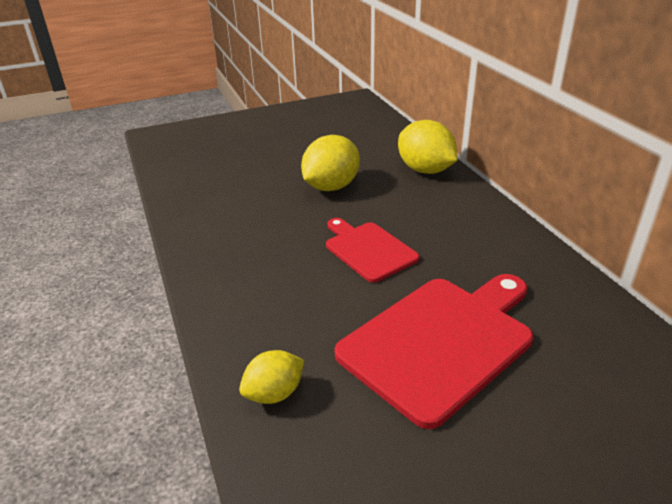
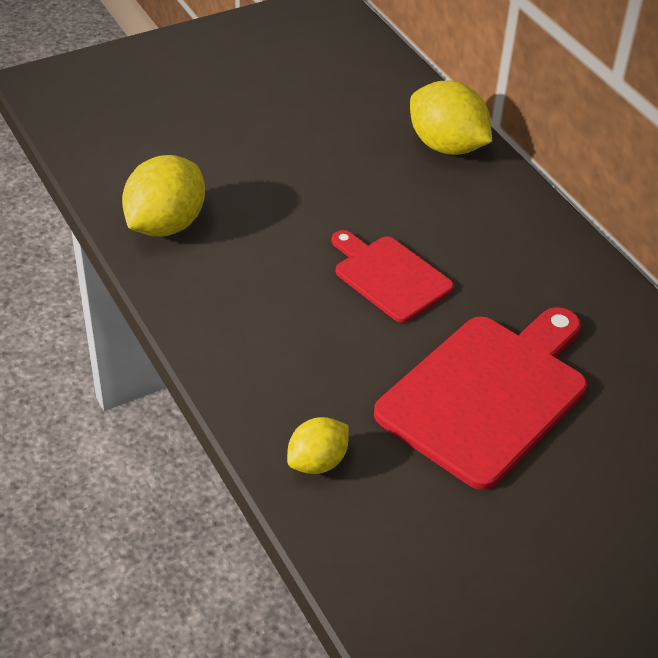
camera: 10 degrees left, 10 degrees up
(331, 187) = (324, 177): yellow lemon -> yellow lemon (165, 225)

